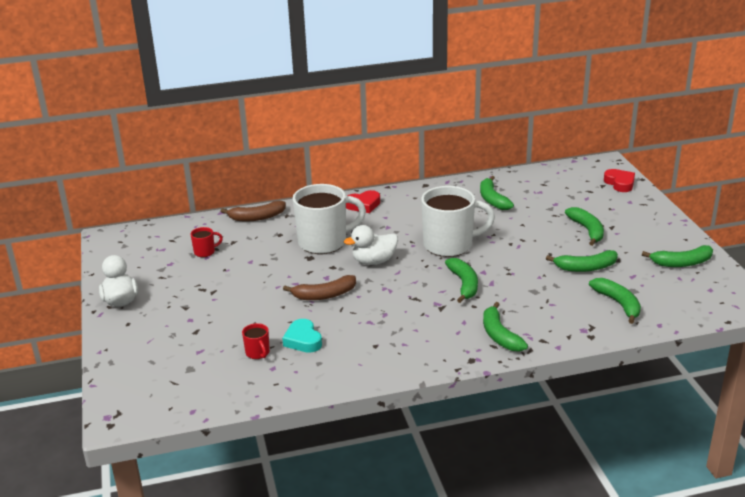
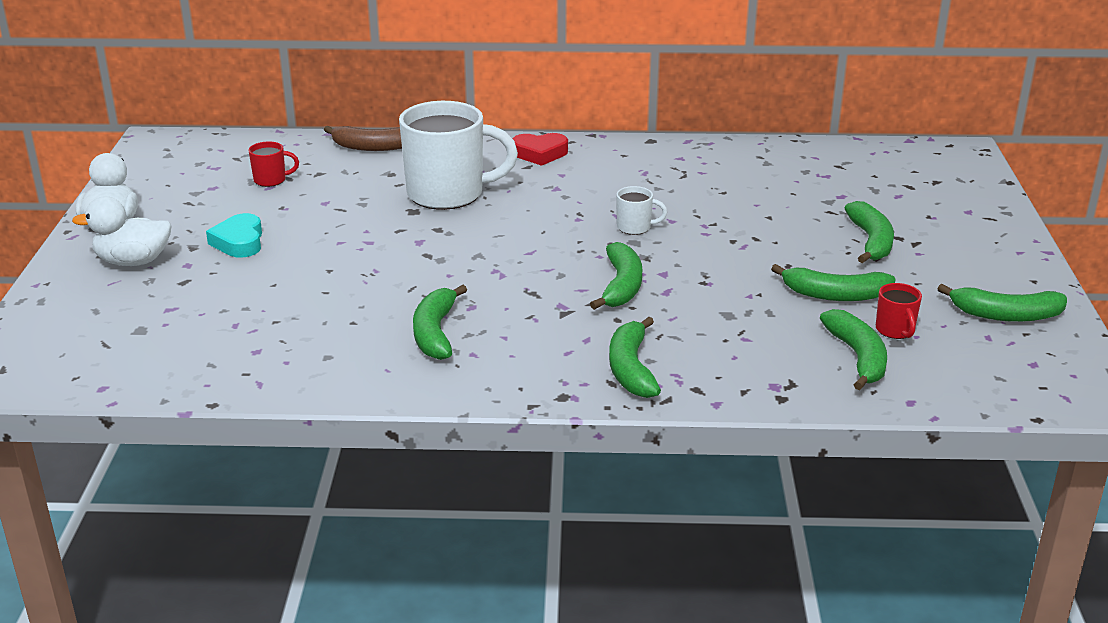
camera: 15 degrees right, 0 degrees up
(258, 353) = (249, 326): red mug -> red mug (895, 330)
(303, 340) = (326, 321): turquoise heart -> turquoise heart (239, 242)
(324, 295) = (399, 265): brown banana -> none
(374, 261) = (504, 231): white duck -> white duck (133, 261)
(450, 245) = (635, 227): white mug -> white mug, size x0.43
(492, 199) = (743, 175): green banana -> green banana (435, 332)
(620, 183) = (967, 183): red heart -> none

